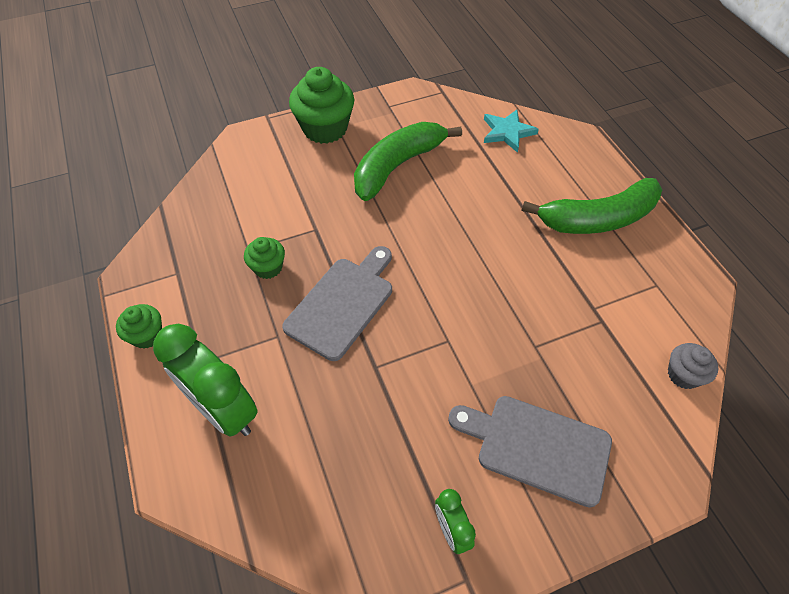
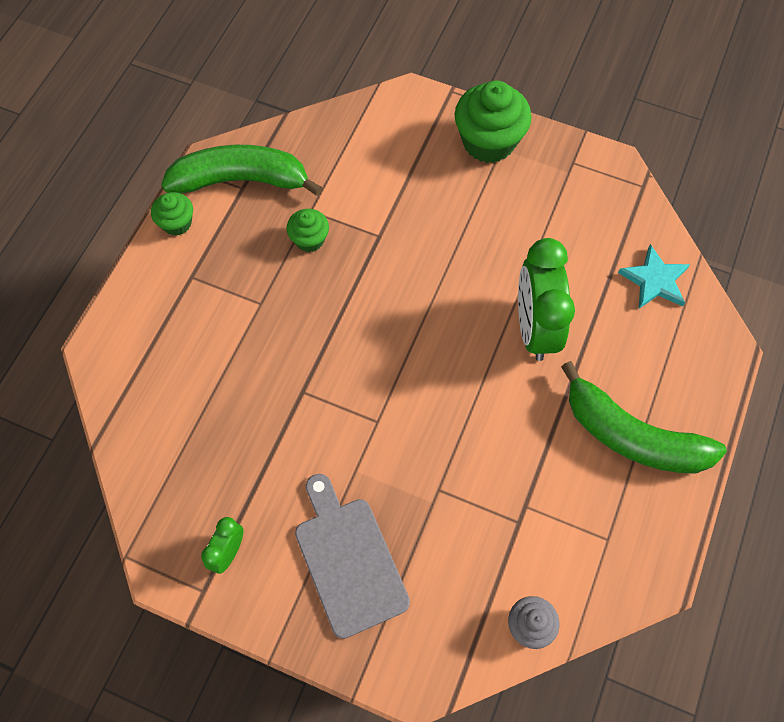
camera: 45 degrees right, 10 degrees up
(224, 410) = (172, 327): green clock -> green clock (535, 328)
(342, 303) = (332, 319): grey cutting board -> none
(397, 166) = (510, 232): green banana -> green banana (241, 180)

